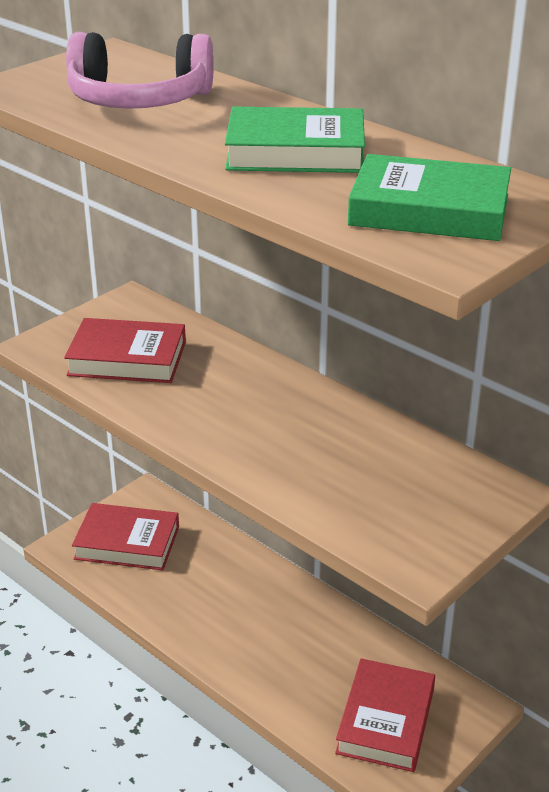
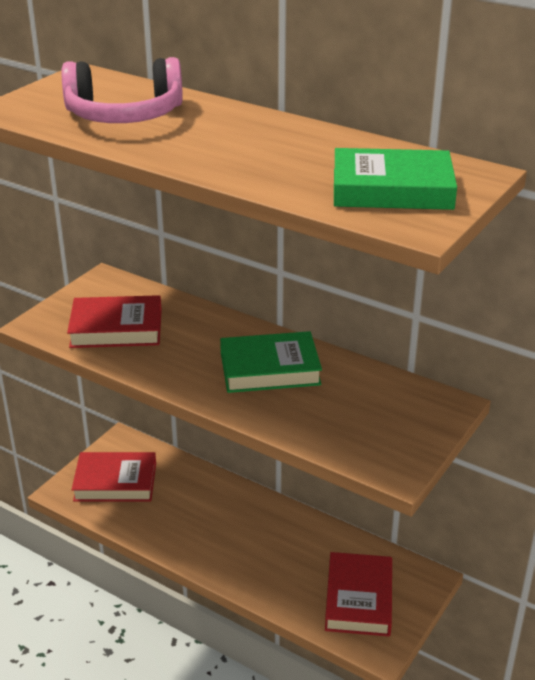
camera: 10 degrees left, 0 degrees up
(295, 152) = (269, 149): green book -> green book (270, 369)

